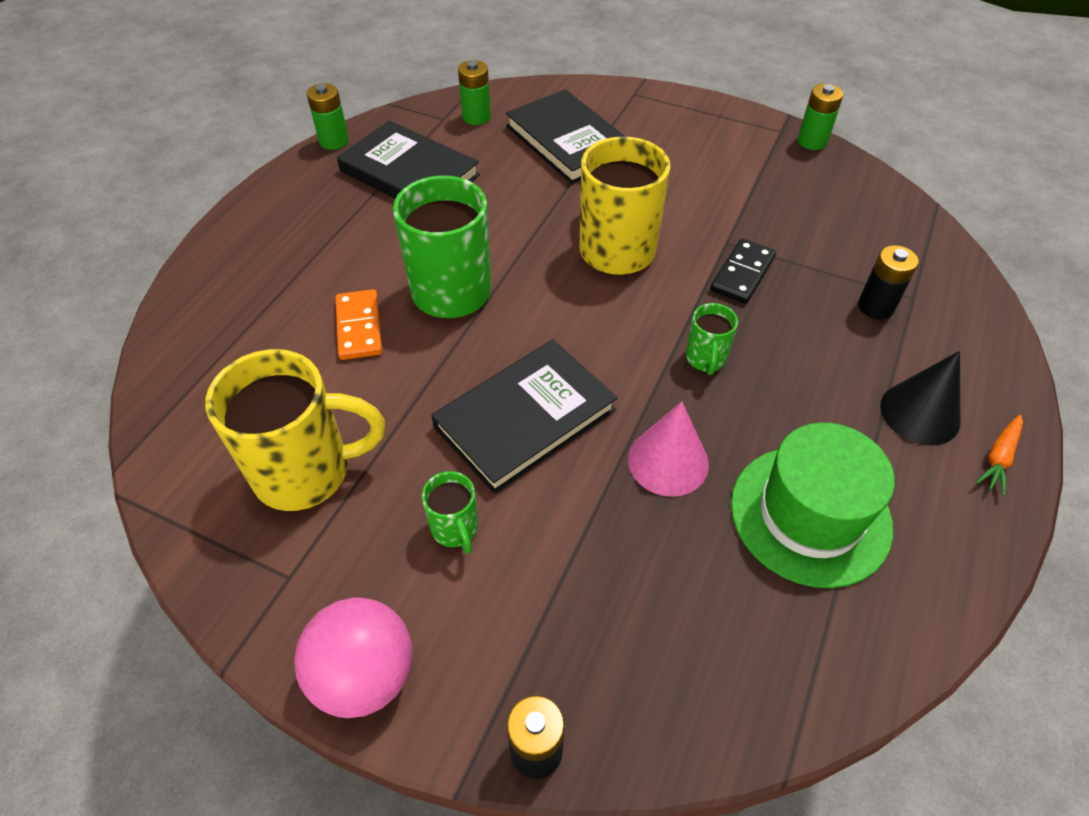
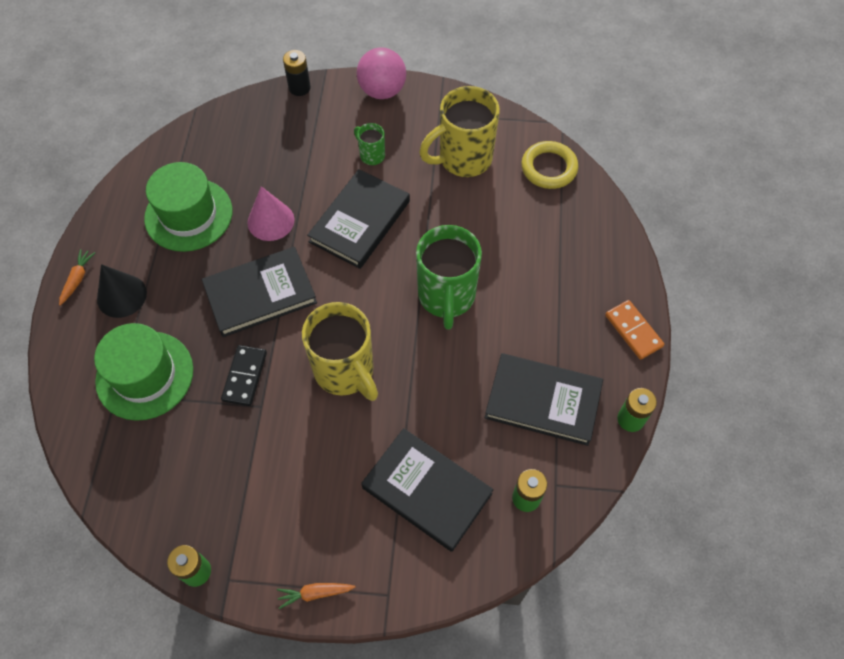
camera: 160 degrees right, 10 degrees up
(188, 414) = (549, 168): none -> yellow ring
(359, 327) = (491, 249): orange domino -> orange domino (633, 331)
(700, 107) = (315, 593): none -> orange carrot
(705, 359) = (260, 294): green mug -> black book
(875, 307) = (145, 375): black battery -> green hat

